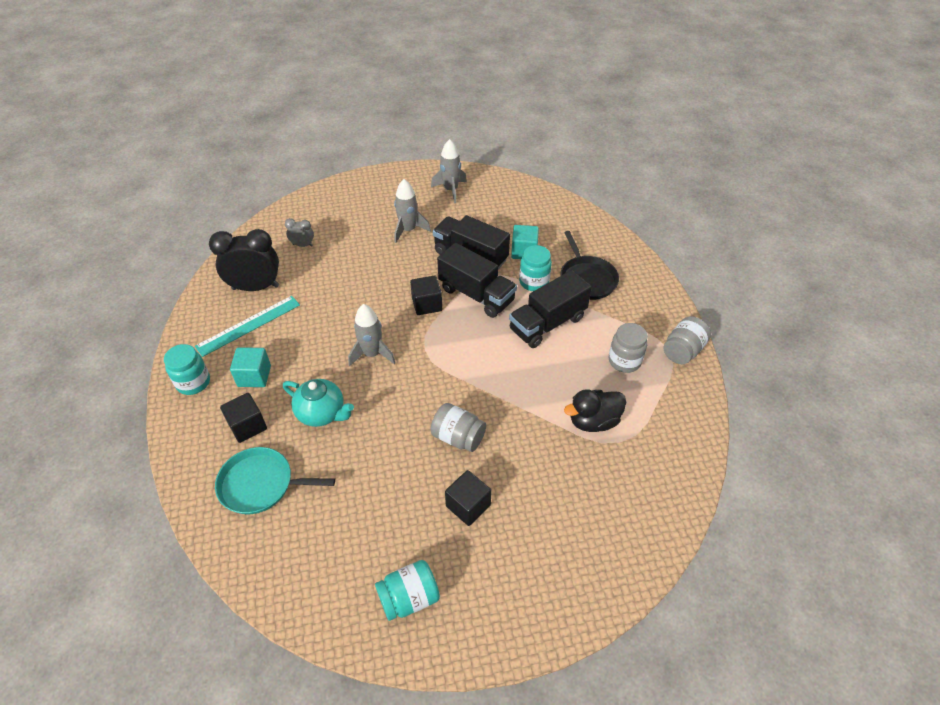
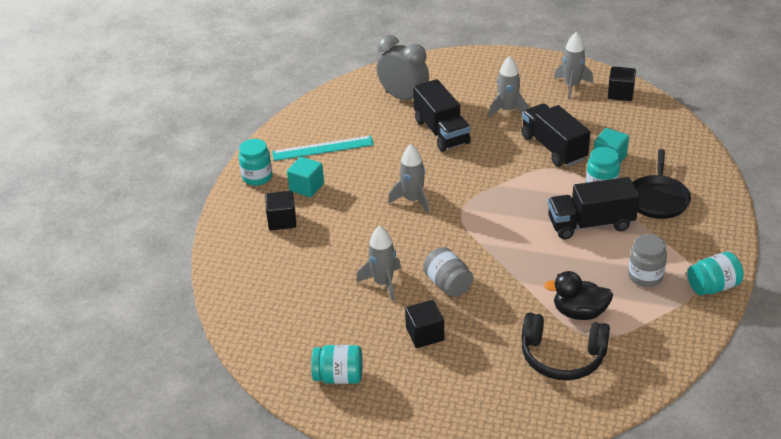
camera: 30 degrees right, 10 degrees down
(255, 287) = (344, 121): black clock -> none
(260, 484) = (270, 264): turquoise pan -> none
(303, 245) = (403, 98): grey clock -> grey clock, size x2.09
(322, 413) = (345, 230): turquoise teapot -> none
(394, 461) = (383, 283): none -> grey rocket
(427, 304) = (486, 176): black cube -> black cube (620, 93)
(476, 295) = (537, 181): black truck -> black truck (441, 132)
(607, 476) = (562, 357): none -> black headphones
(682, 351) = (713, 287): grey jar -> turquoise jar

